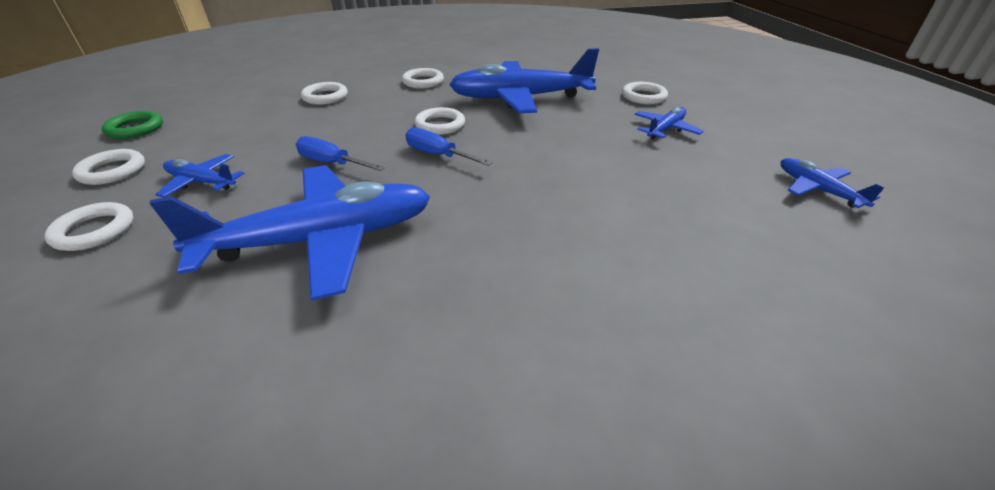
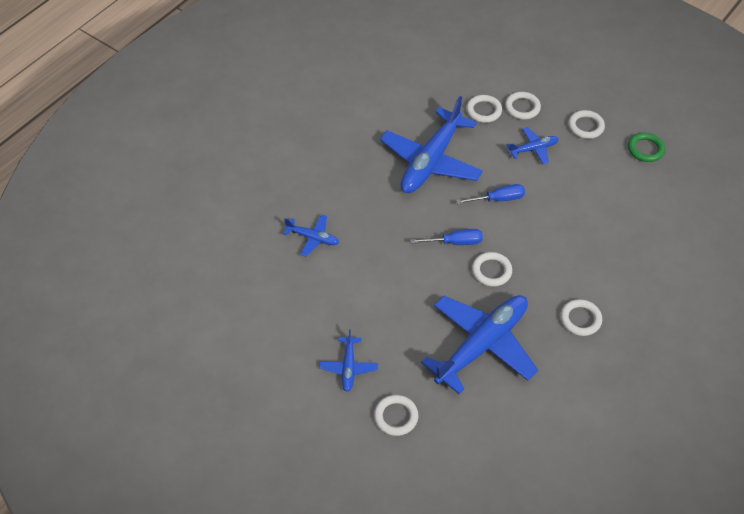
camera: 140 degrees right, 15 degrees up
(325, 97) = (609, 249): white ring -> white ring (483, 111)
(817, 189) = (231, 350): blue plane -> blue plane (313, 238)

